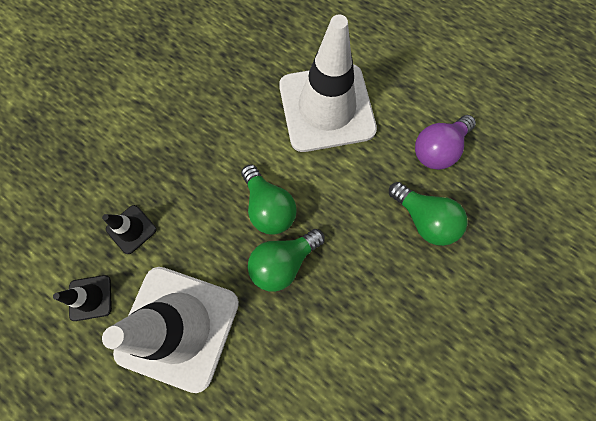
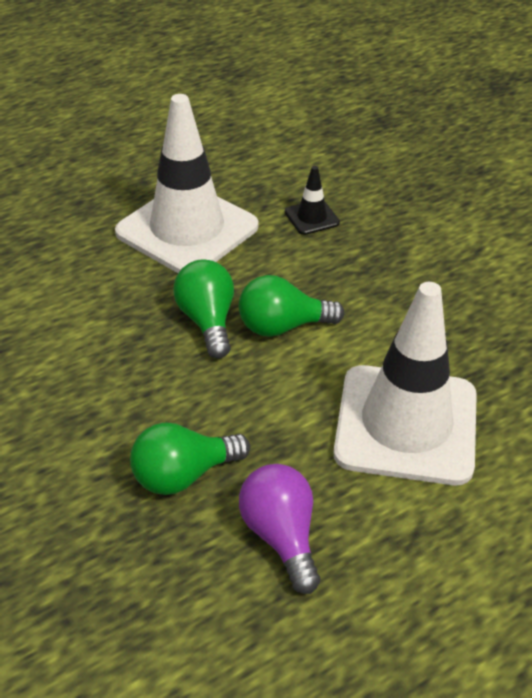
camera: 110 degrees right, 30 degrees down
(90, 297) = (253, 181): black traffic cone -> none

